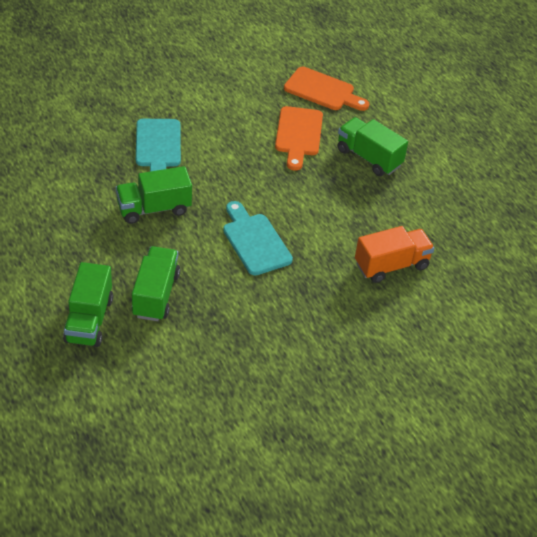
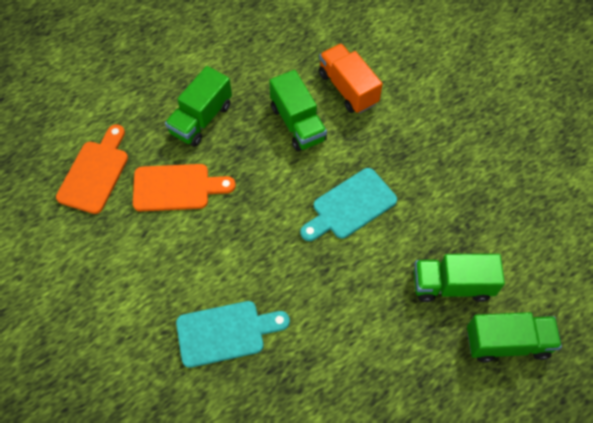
camera: 95 degrees left, 15 degrees up
(154, 208) = (329, 314): green truck -> green truck (297, 123)

